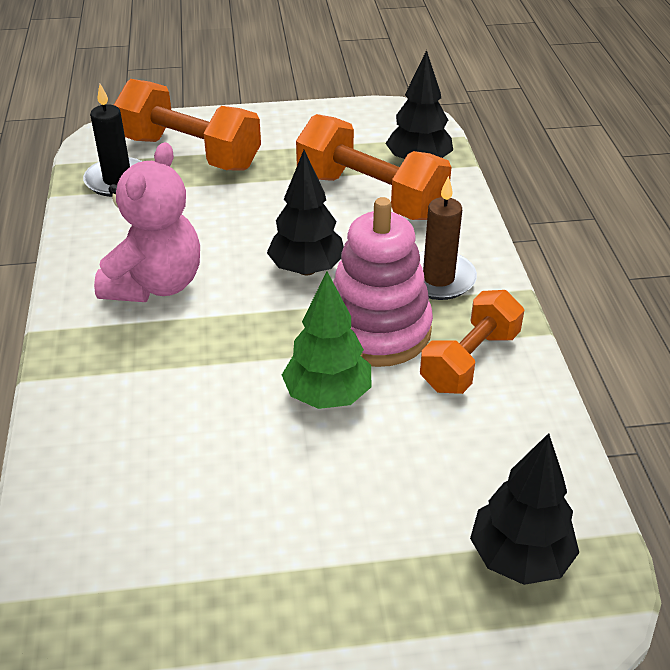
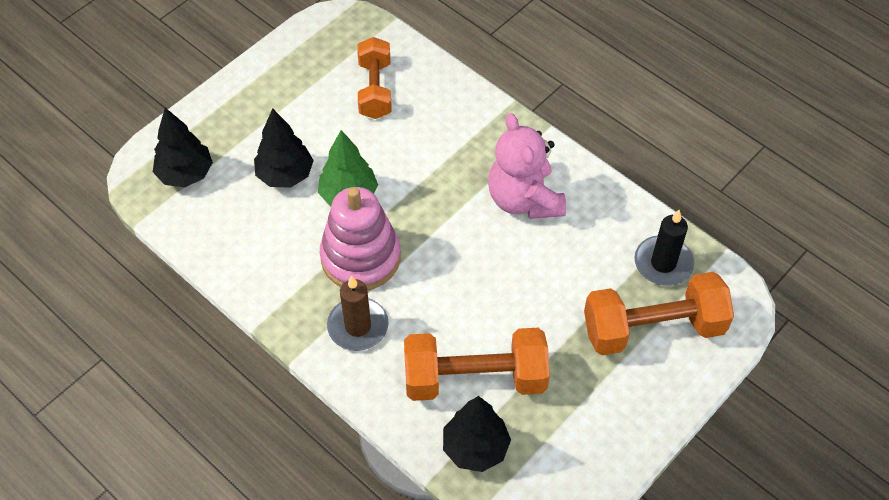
camera: 140 degrees right, 15 degrees up
(306, 269) = (448, 275): black tree -> black tree (285, 175)
(469, 360) = (288, 272): orange dumbbell -> orange dumbbell (375, 89)

